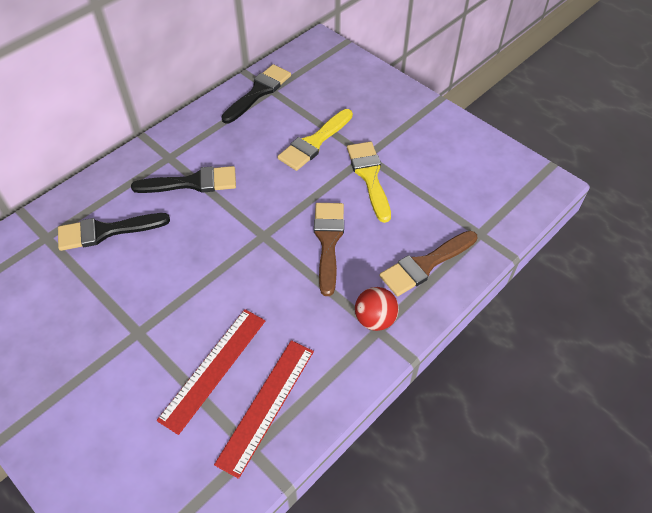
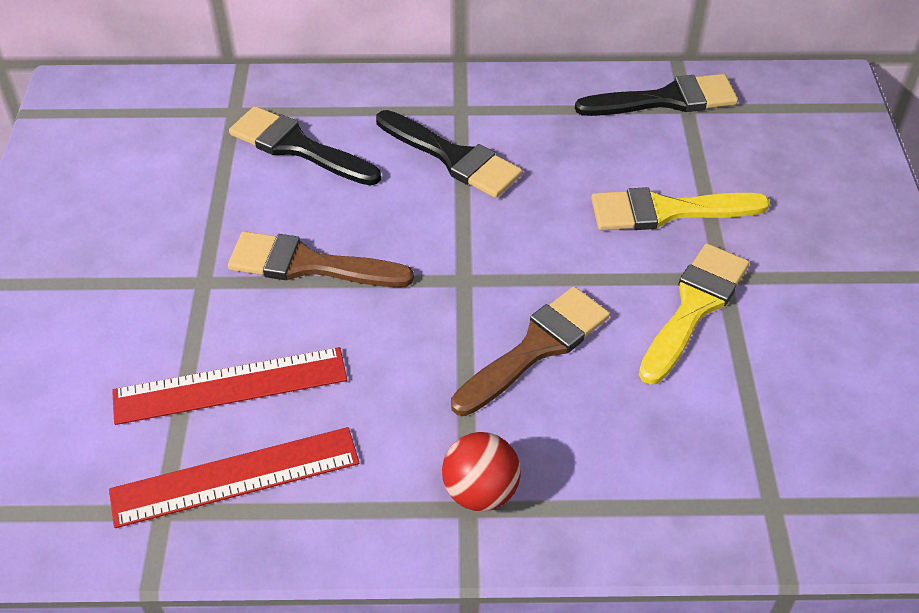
camera: 45 degrees right, 5 degrees down
(425, 265) = (634, 480): brown brush -> brown brush (308, 265)

